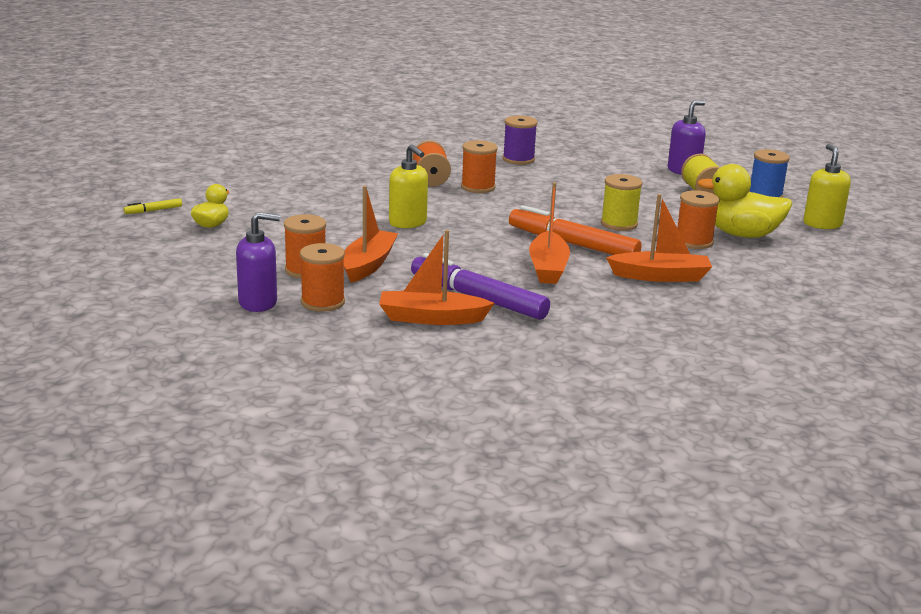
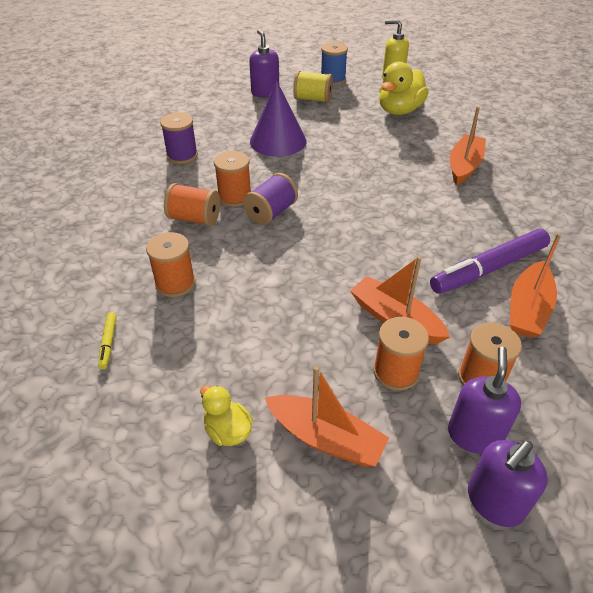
camera: 65 degrees left, 20 degrees up
(153, 210) = (141, 488): yellow marker -> yellow marker (108, 343)
(198, 313) = (494, 502): none -> purple soap dispenser
(408, 223) = (300, 264): yellow soap dispenser -> none
(469, 203) = (271, 213): none -> purple spool
(548, 268) = (434, 212): orange boat -> orange boat (325, 438)
(572, 244) = (389, 186): orange marker -> none
(594, 189) = (278, 141): none -> purple cone
(619, 224) = (357, 152): yellow spool -> none
(693, 242) = (405, 132): orange spool -> orange spool (175, 283)

